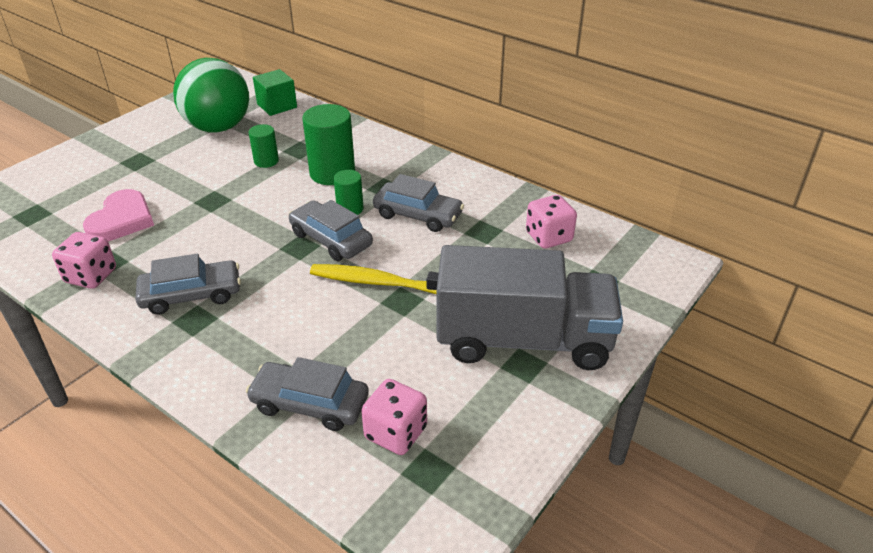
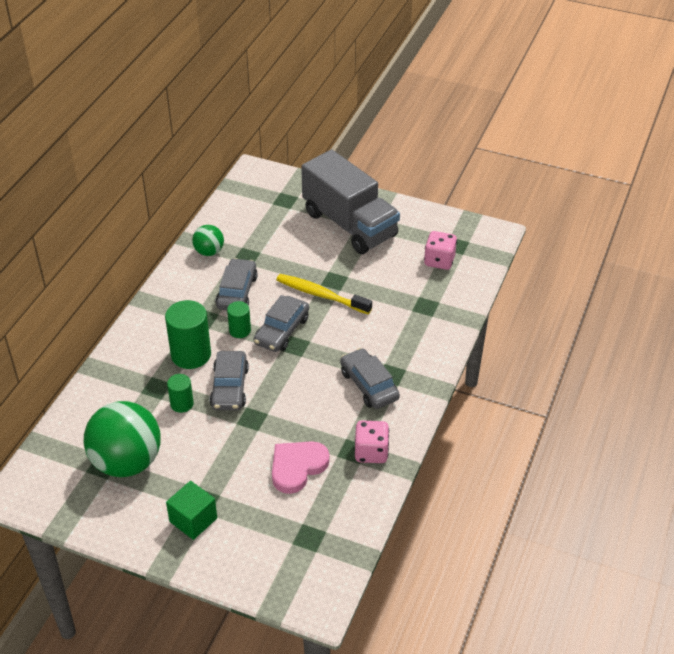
camera: 105 degrees left, 5 degrees up
(122, 220) = (297, 467): pink heart -> pink heart turned 45 degrees counterclockwise
(277, 106) = (74, 431): green cube -> green cube (193, 520)
(310, 404) = (435, 298): grey car -> grey car (229, 387)
(378, 282) = (321, 295): yellow toothbrush -> yellow toothbrush turned 120 degrees clockwise
(501, 203) = (209, 252): none -> green ball
(523, 340) = (349, 224): grey truck -> grey truck turned 150 degrees clockwise
(548, 237) = (244, 225): pink dice -> none

